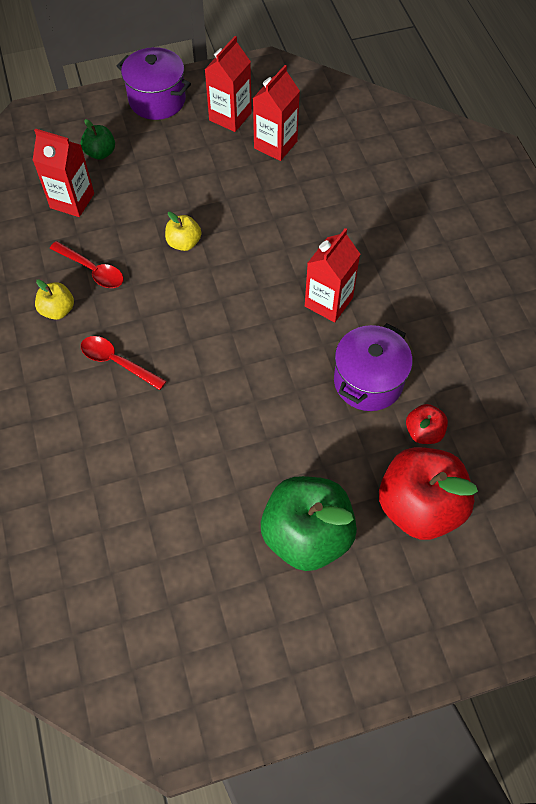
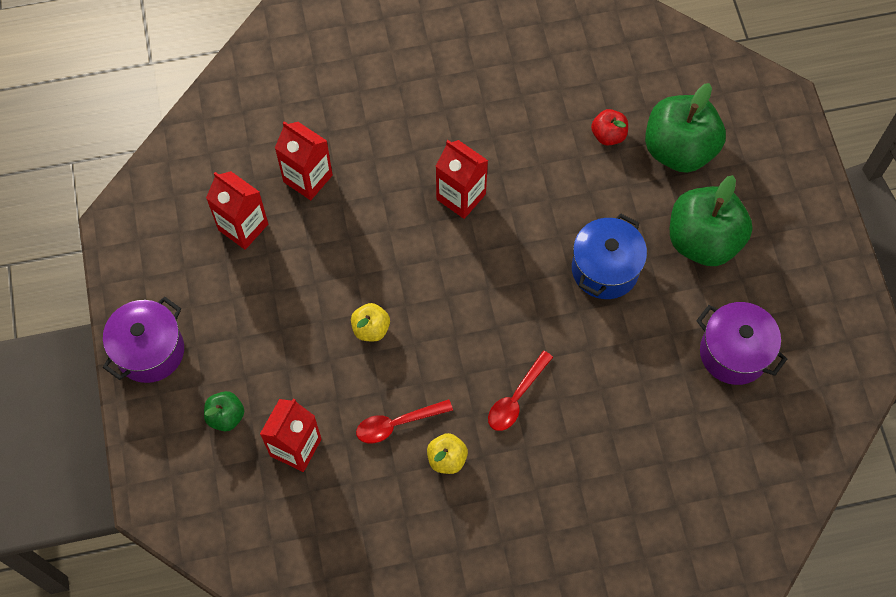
camera: 85 degrees left, 5 degrees up
(92, 270) = (397, 424): red spoon -> red spoon turned 150 degrees counterclockwise
(230, 116) = (191, 271): red carton -> red carton (308, 178)
(261, 435) = (605, 269): none -> blue pot
(368, 381) = (553, 173): purple pot -> purple pot (733, 353)
(419, 506) = (679, 149): red apple -> green apple

